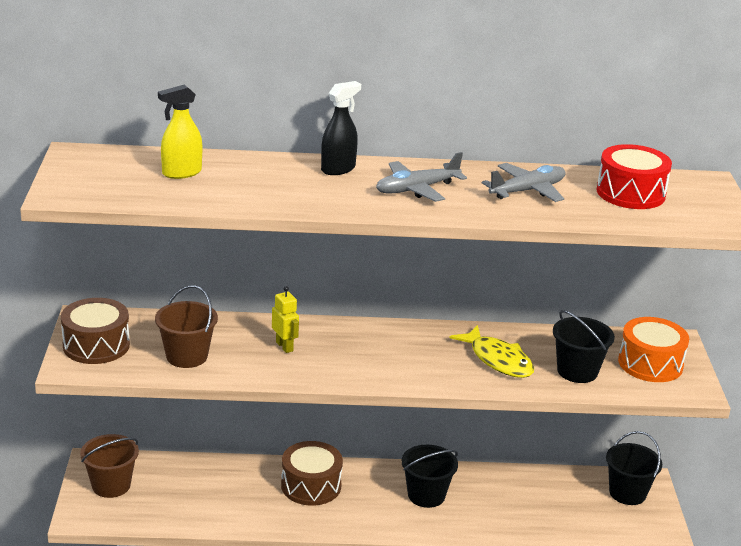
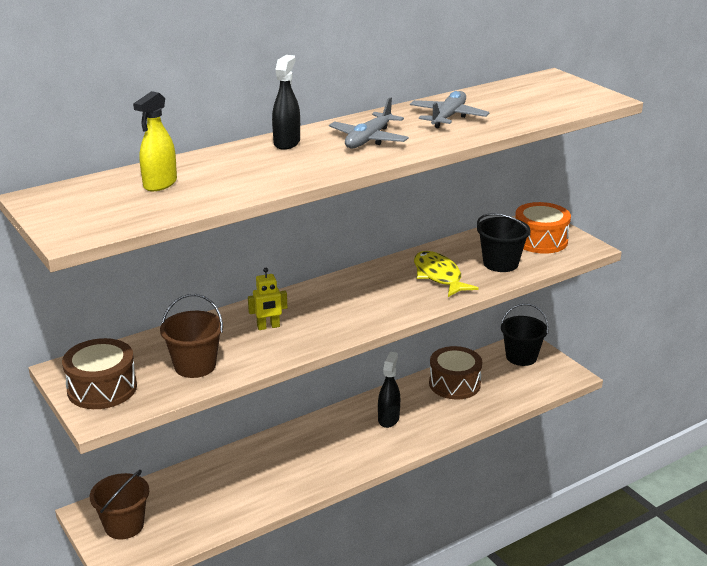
camera: 30 degrees left, 0 degrees up
(284, 346) = (268, 327): yellow robot -> yellow robot turned 135 degrees clockwise
(311, 486) = (295, 450): brown drum -> brown drum (454, 384)
(426, 495) = (388, 419): black bucket -> black spray bottle
(498, 360) = (439, 276): yellow fish -> yellow fish turned 135 degrees counterclockwise
(630, 193) = (517, 98): red drum -> none

